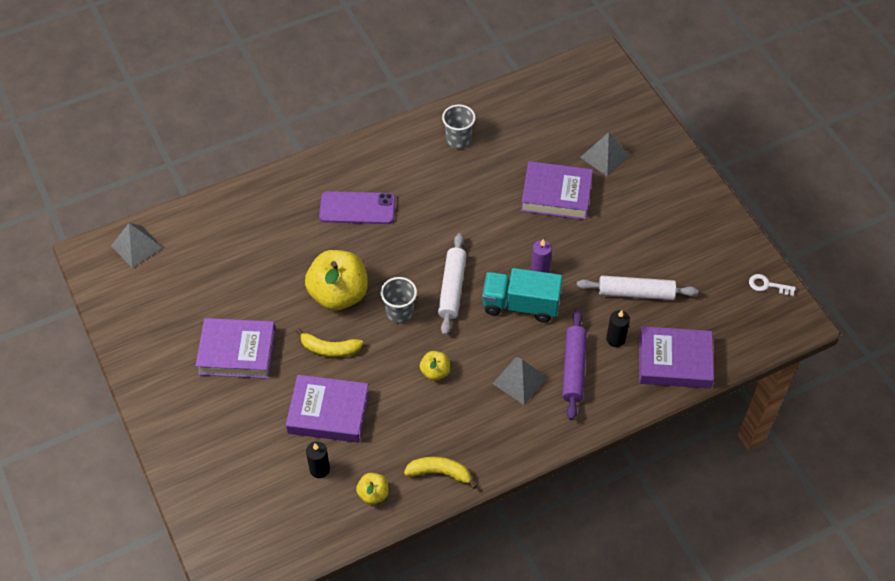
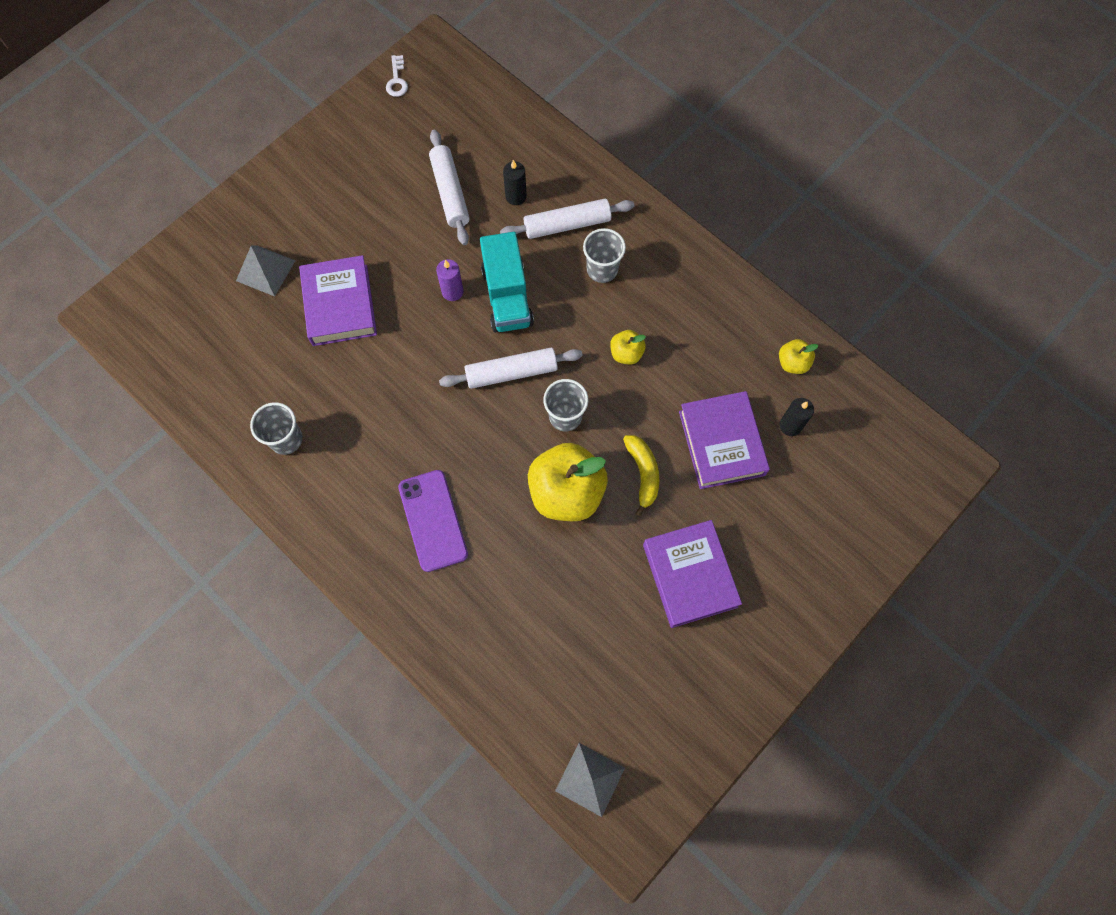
camera: 110 degrees left, 15 degrees up
(440, 473) = (740, 309): yellow banana -> none
(520, 380) = (602, 269): grey pyramid -> grey cup
(574, 368) = (567, 224): purple rolling pin -> white rolling pin
(674, 361) = (522, 139): purple book -> none

